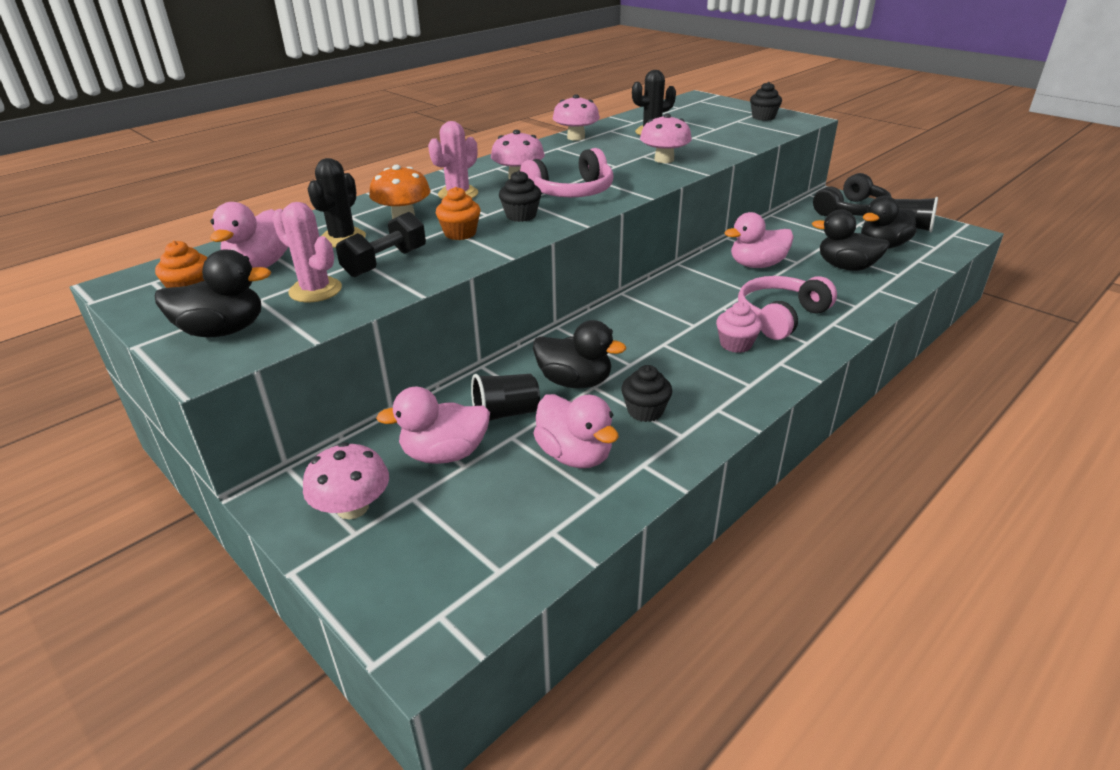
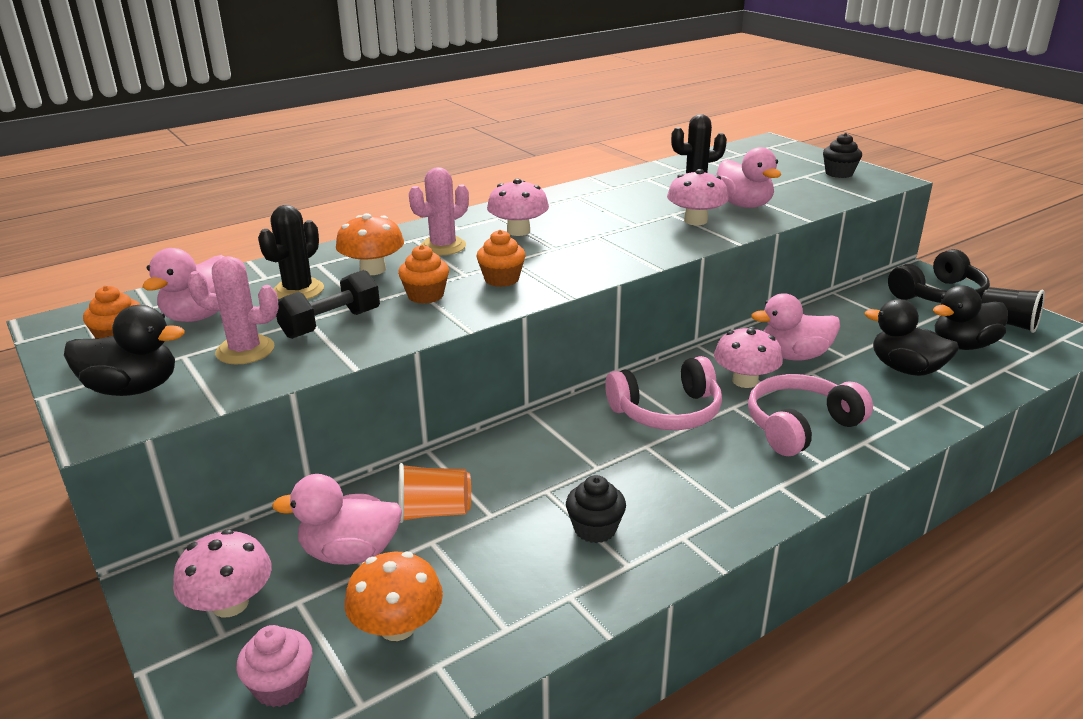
camera: 10 degrees right, 5 degrees down
(315, 290) = (245, 350): pink cactus -> pink cactus turned 45 degrees counterclockwise
(505, 414) = (434, 512): black cup -> orange cup
(507, 506) = (397, 626): none -> orange mushroom
(521, 216) = (501, 279): black cupcake -> orange cupcake
(571, 192) = (570, 254): pink headphones -> pink headphones (667, 412)
(574, 381) = (526, 481): black duck -> none
(575, 455) = (494, 574): pink duck -> pink duck (743, 205)
(576, 137) = (604, 185): pink mushroom -> pink mushroom (745, 381)
(736, 344) = (733, 456): pink cupcake -> pink cupcake (281, 686)

